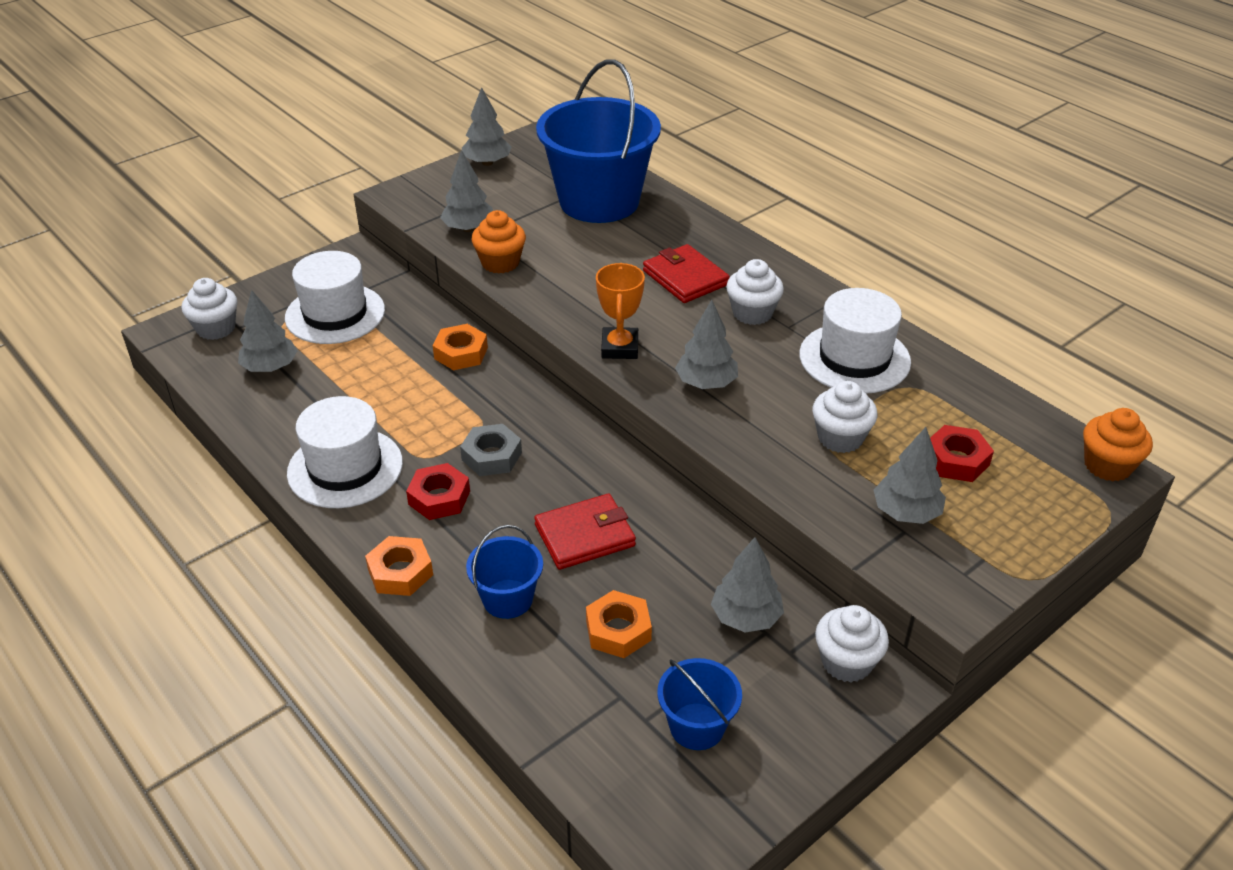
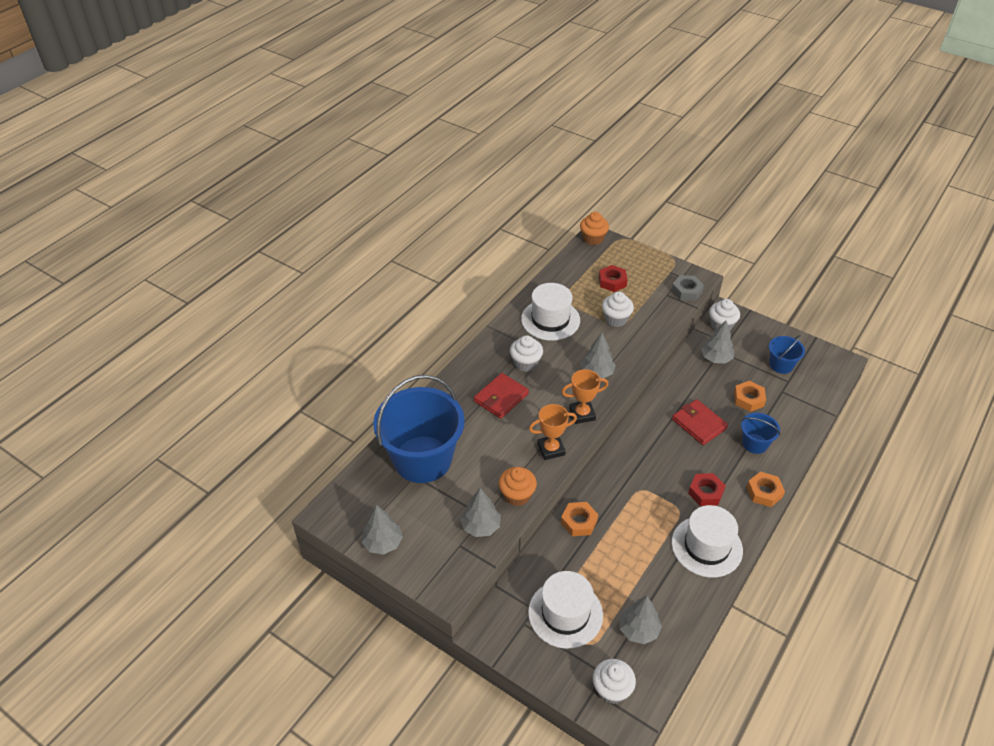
camera: 105 degrees left, 5 degrees up
(491, 456) = (662, 478): grey nut -> grey nut (686, 291)
(564, 305) = (551, 449): none -> orange trophy
(906, 512) = (655, 295): grey tree -> none

